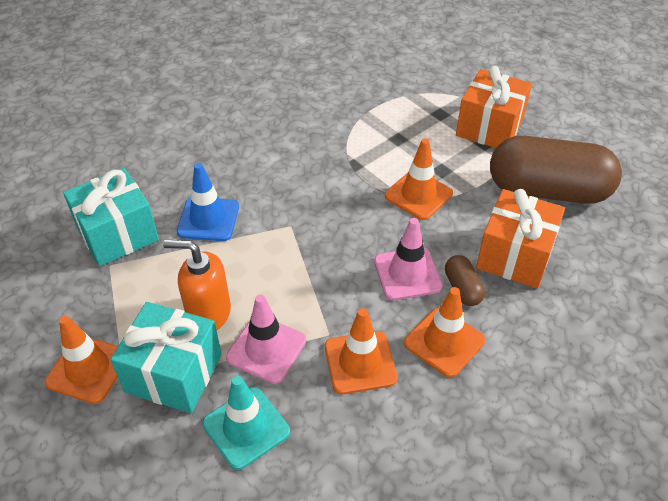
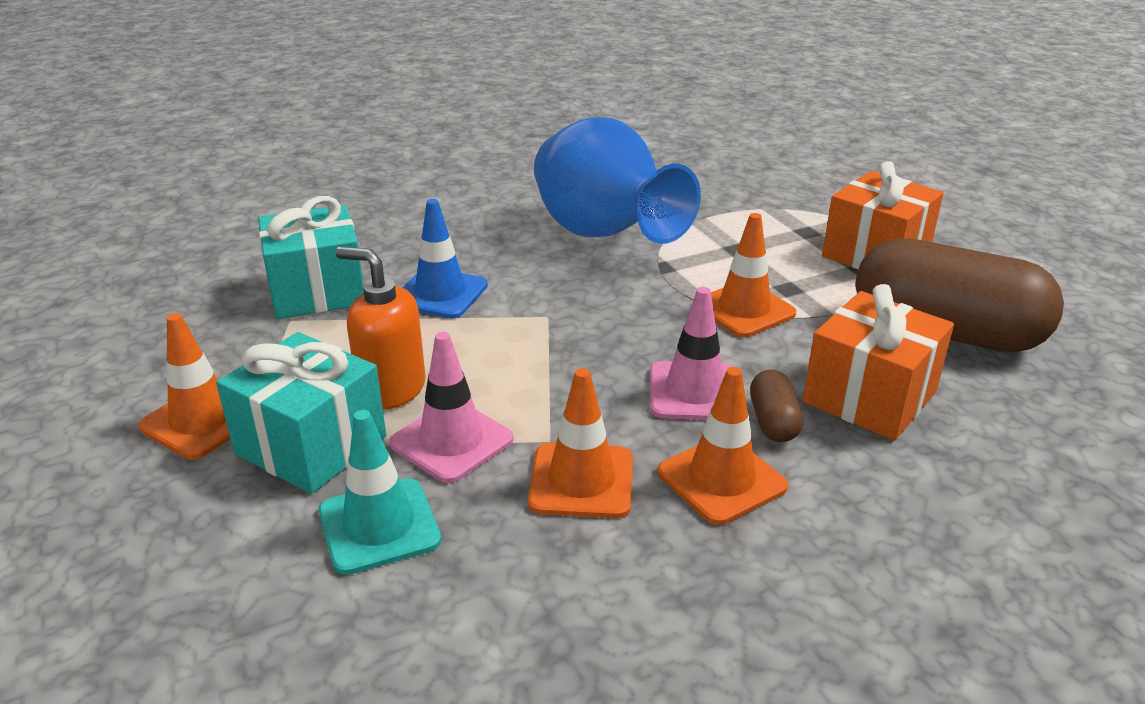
camera: 15 degrees right, 15 degrees down
(304, 141) = (604, 236): none -> blue vase

